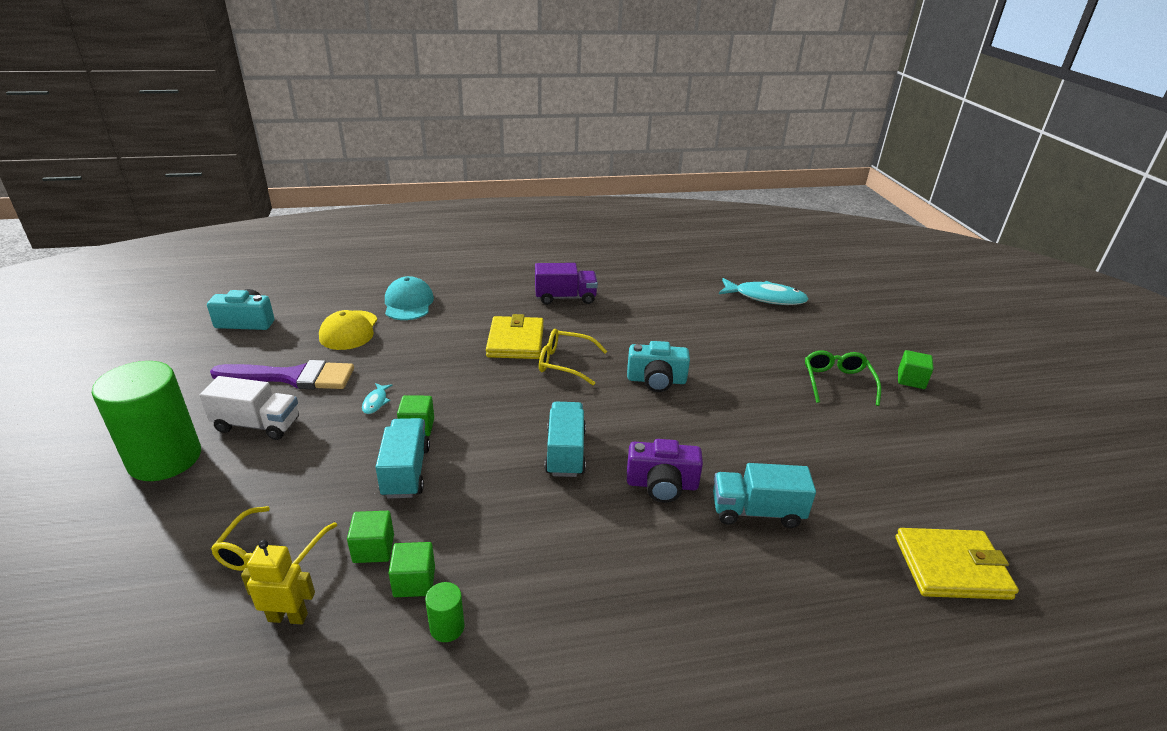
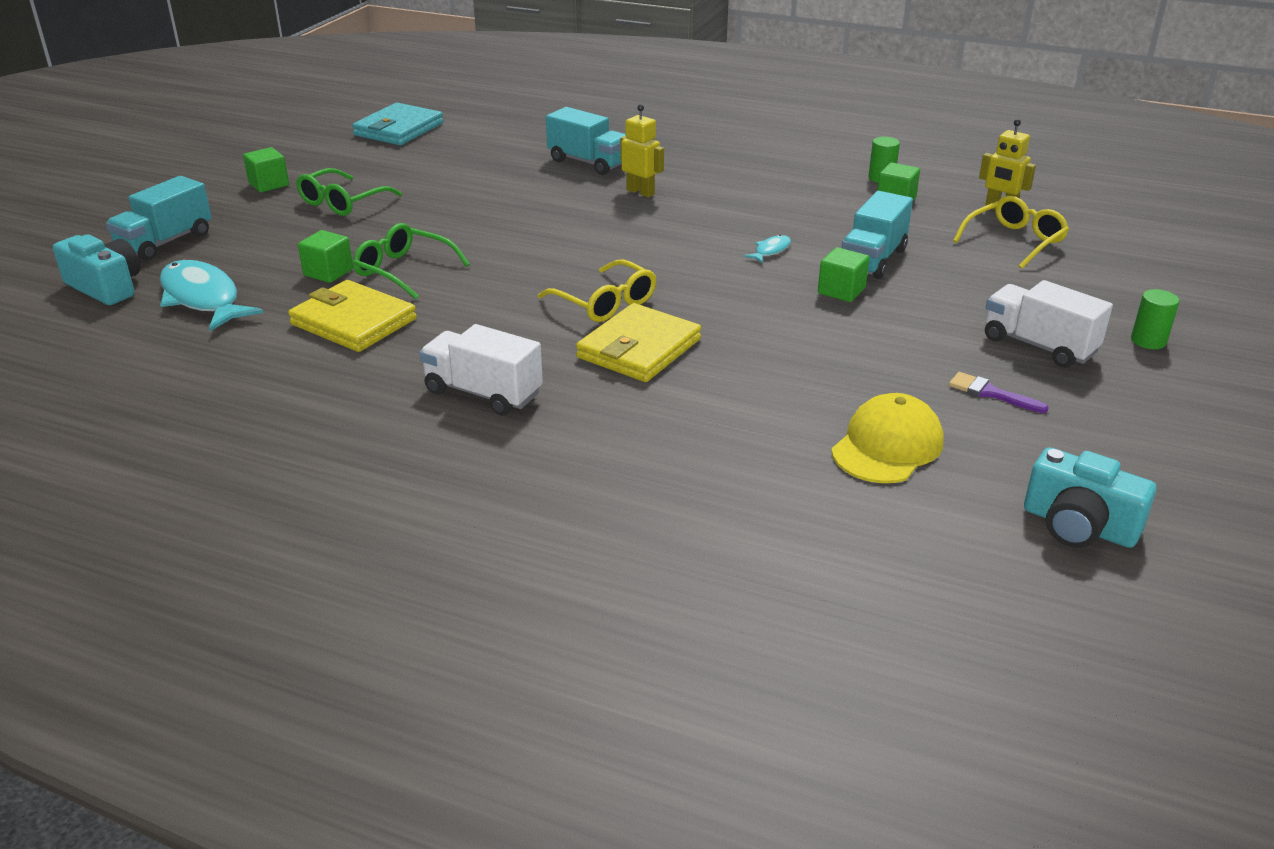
camera: 145 degrees left, 0 degrees up
(165, 459) = (1148, 341): green cylinder -> green cylinder, size x0.41
(292, 377) = (991, 393): purple brush -> purple brush, size x0.45
(373, 549) = (923, 223): green cube -> green cube (328, 272)
(376, 402) = (880, 329): turquoise fish -> turquoise fish (770, 251)
(408, 303) = (758, 470): turquoise cap -> none
(565, 298) = (483, 393): purple truck -> white truck
(565, 452) = (701, 231): turquoise truck -> turquoise truck (165, 242)
(656, 380) = (524, 256): turquoise camera -> turquoise camera (106, 287)
(662, 484) = (640, 192): purple camera -> yellow robot
(705, 345) = (403, 271): none -> green glasses
(951, 567) = (505, 115): yellow wallet -> yellow wallet (354, 321)
(978, 488) = (398, 129): none -> turquoise wallet

